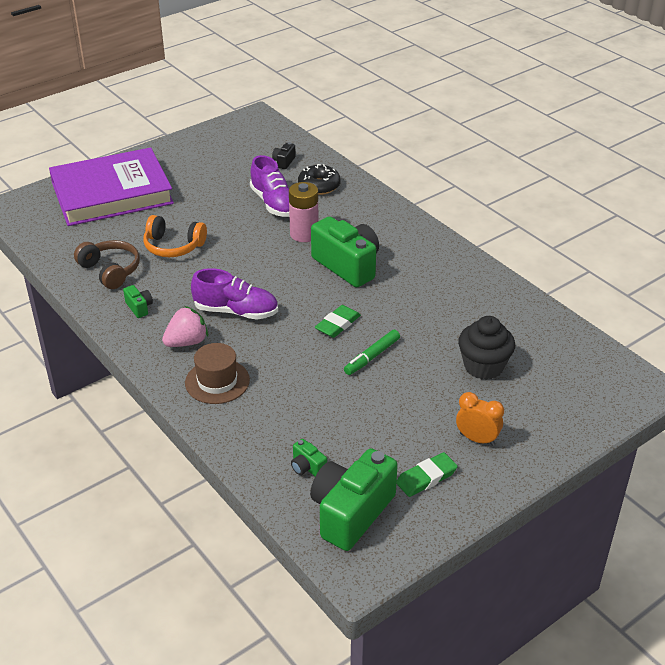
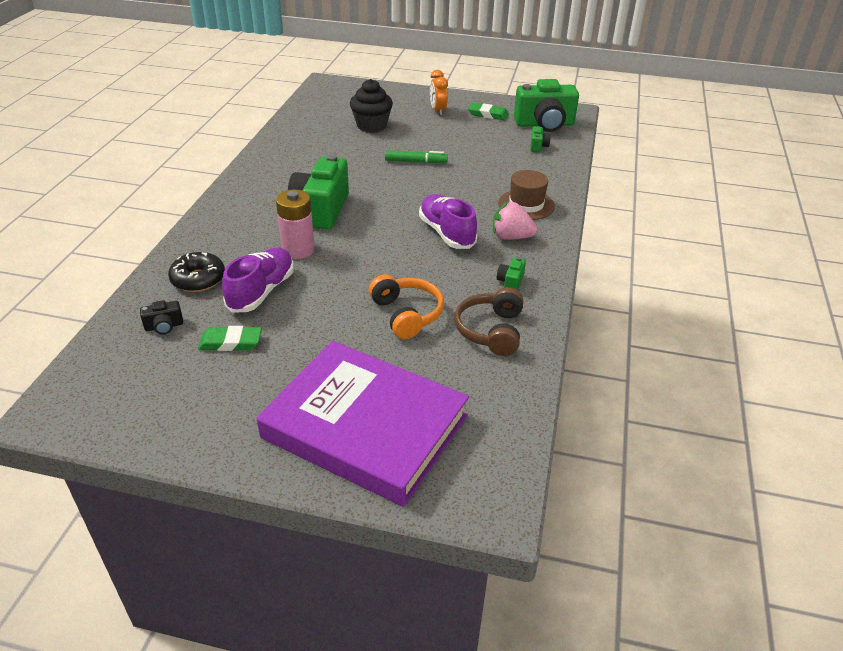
camera: 130 degrees left, 0 degrees up
(338, 324) = (400, 186): green eraser -> green eraser (230, 342)

